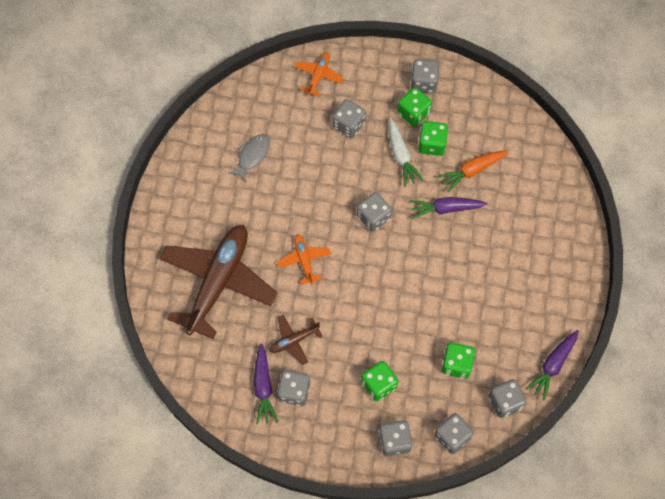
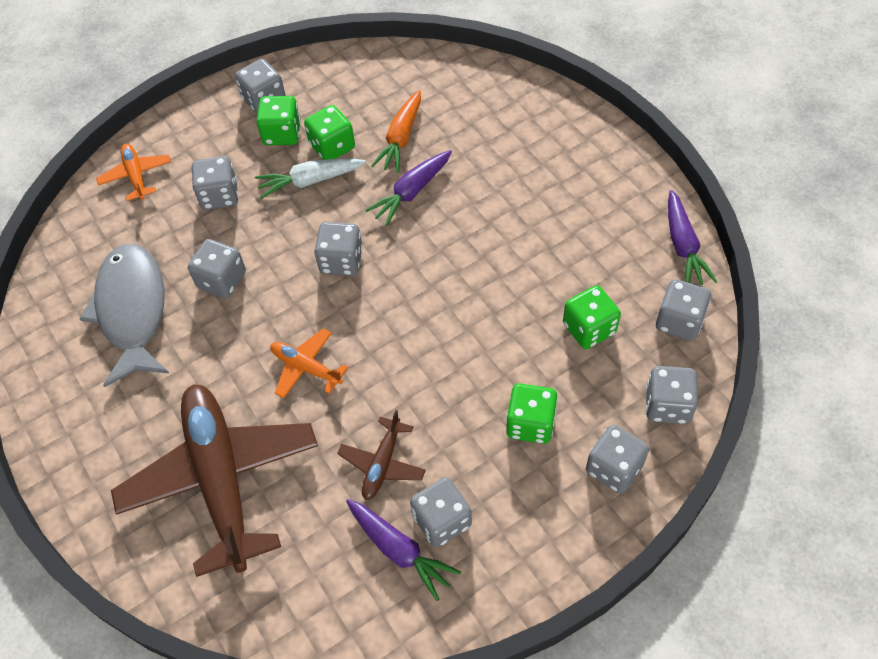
camera: 40 degrees left, 10 degrees down
(252, 156) = (132, 310): grey fish -> grey fish, size x1.89
(307, 176) = (222, 280): none -> grey dice
(401, 156) = (310, 181): white carrot -> white carrot turned 135 degrees clockwise

